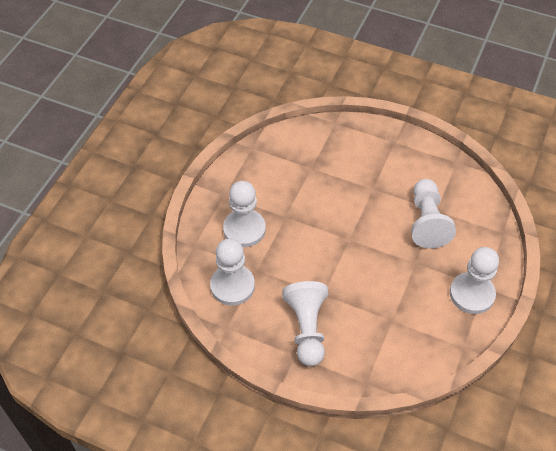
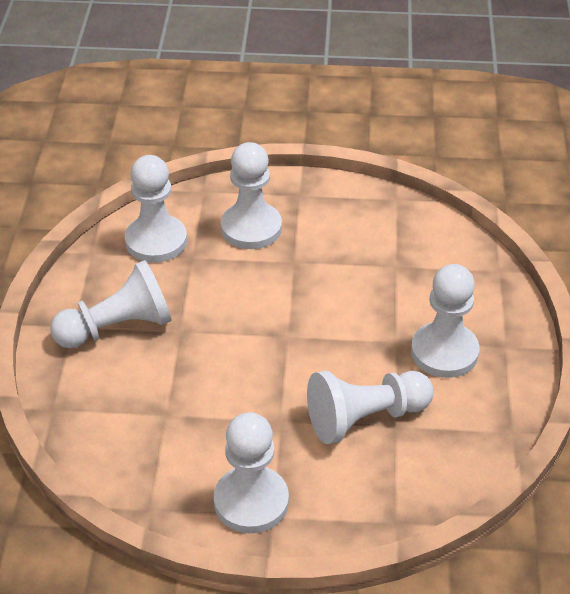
camera: 70 degrees right, 10 degrees down
(389, 169) = (444, 352): none -> white pawn

